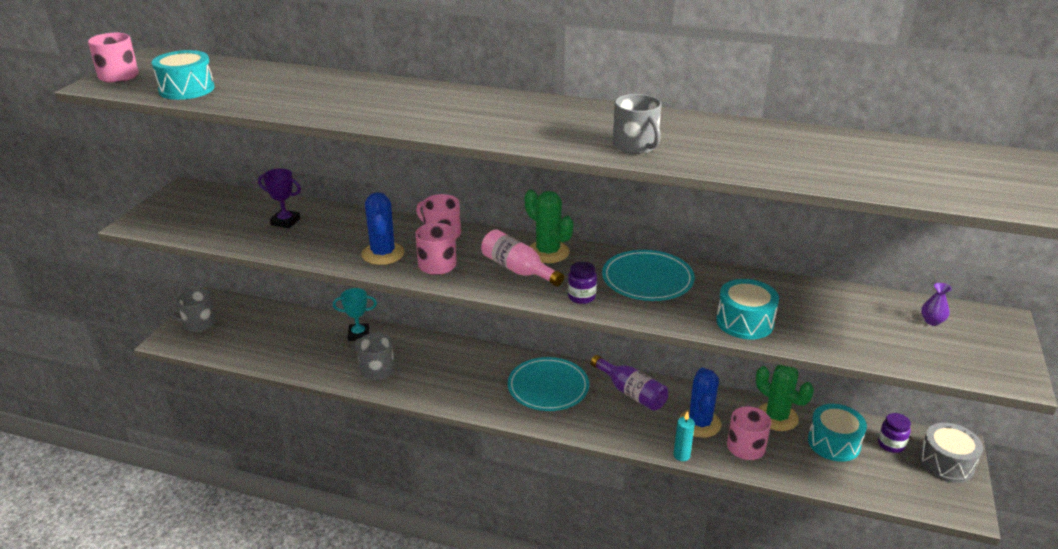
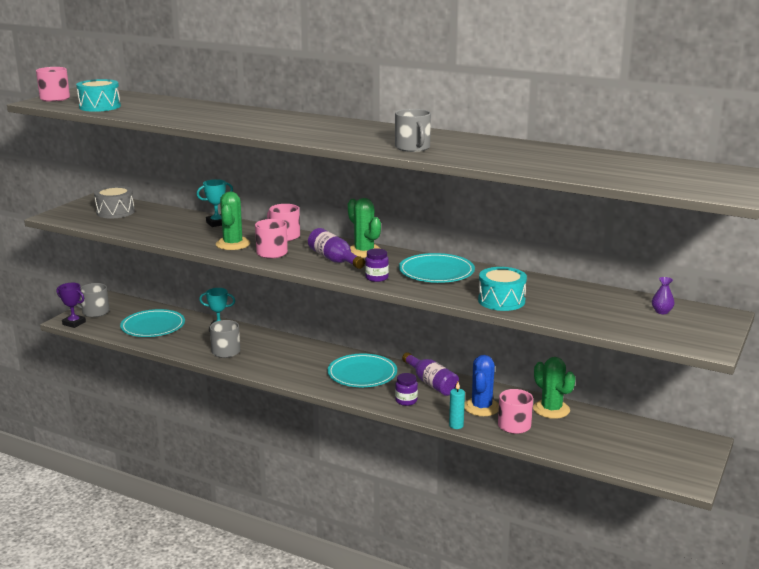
camera: 10 degrees right, 10 degrees down
(277, 339) = (153, 326): none -> turquoise plate
(285, 222) = (166, 222): purple trophy -> purple trophy (74, 323)
(350, 219) = (217, 223): none -> turquoise trophy
(383, 254) = (233, 244): blue cactus -> green cactus
(518, 269) = (334, 260): pink bottle -> purple bottle
(833, 443) = (593, 430): turquoise drum -> none
(891, 444) = (645, 435): purple jar -> purple jar (406, 401)
(946, 463) = (689, 452): grey drum -> grey drum (115, 212)

